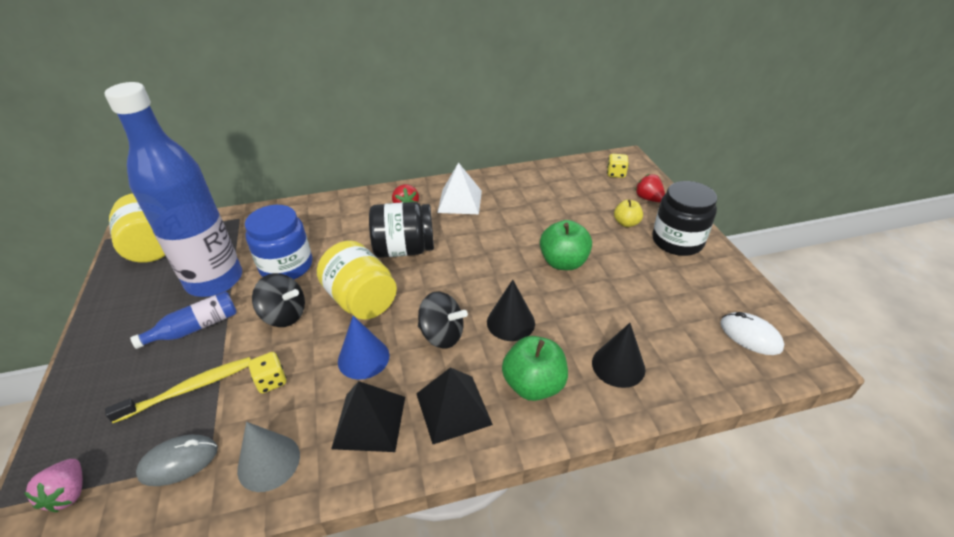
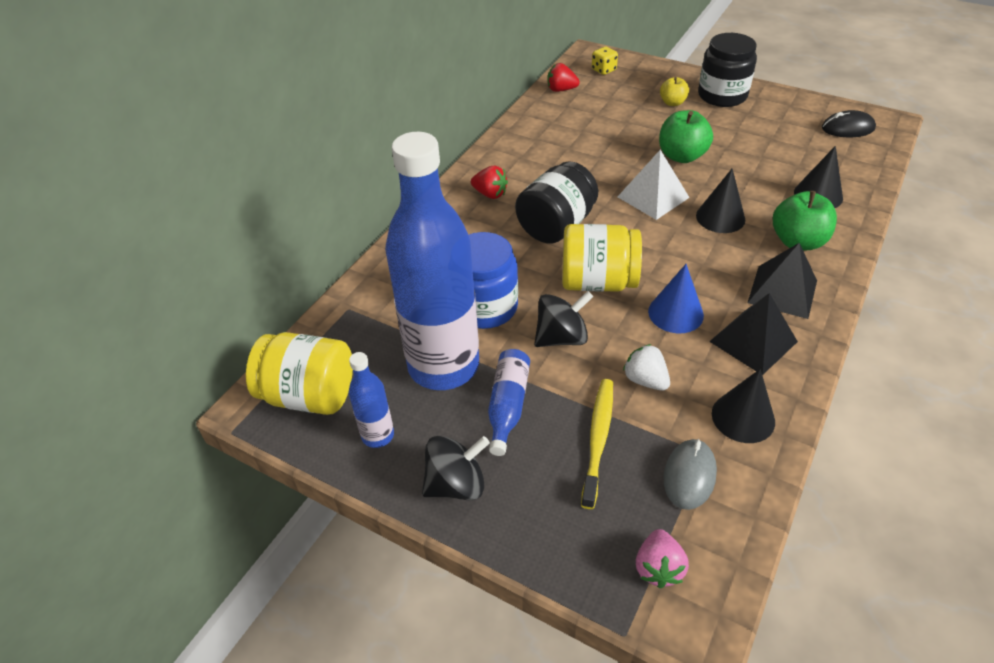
camera: 45 degrees left, 5 degrees up
(69, 493) = (658, 568): pink strawberry -> pink strawberry turned 60 degrees clockwise
(133, 290) = (378, 435): none -> blue bottle
(269, 462) = (743, 417): grey cone -> black cone
(271, 381) = (645, 380): yellow dice -> white strawberry
(442, 335) = (695, 258): black spinning top -> black spinning top (456, 484)
(460, 201) = (527, 162): white pyramid -> white pyramid (653, 197)
(648, 199) = (656, 76): red strawberry -> red strawberry (561, 90)
(750, 336) = (847, 128): white mouse -> black mouse

